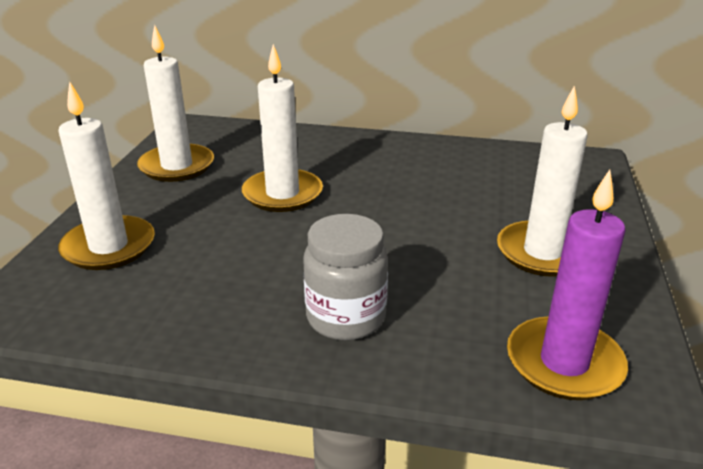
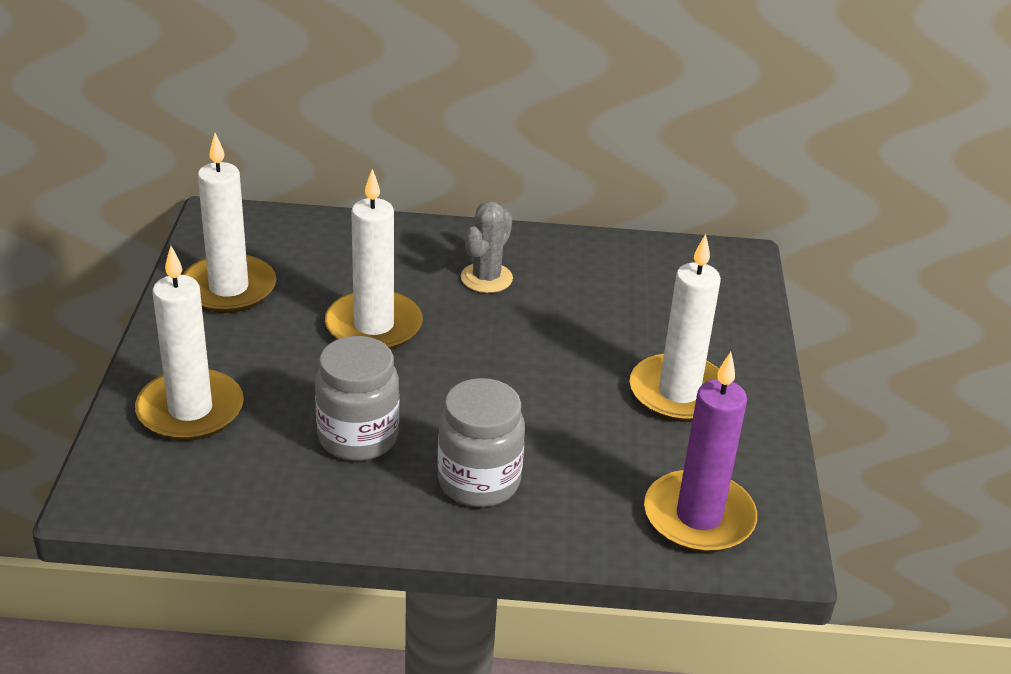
camera: 10 degrees left, 5 degrees up
(244, 274) = (358, 437): none -> grey jar
(382, 166) = (486, 278): none -> grey cactus

